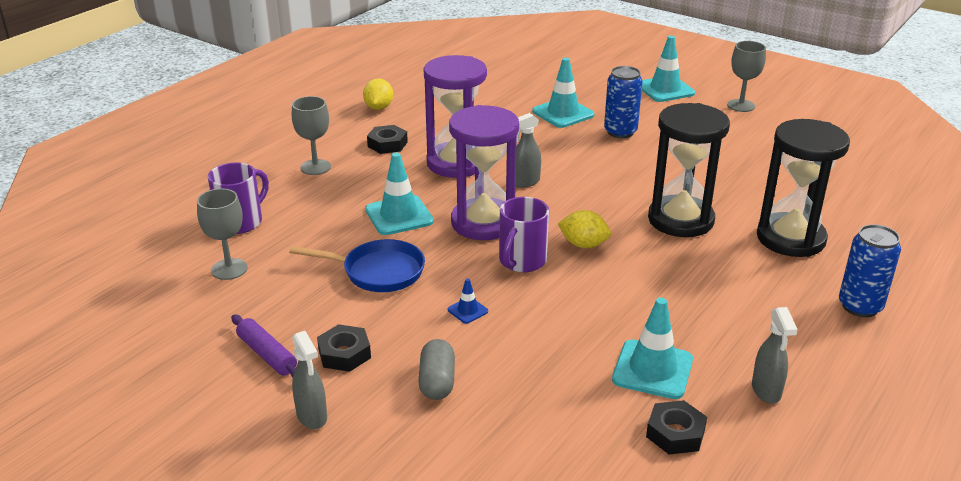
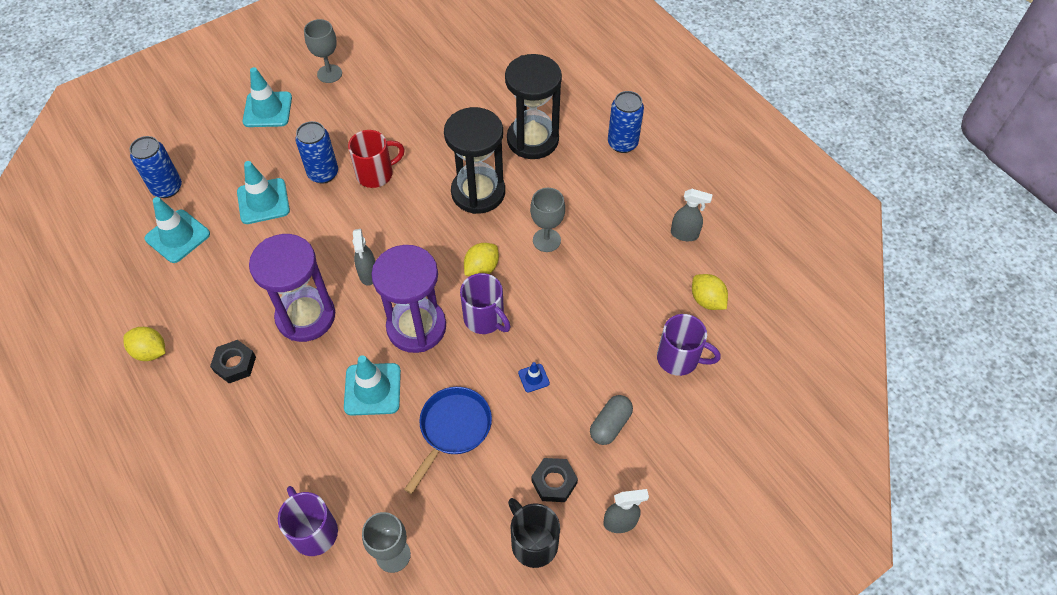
camera: 70 degrees left, 25 degrees up
(267, 354) = (533, 542): purple rolling pin -> black mug
(315, 167) = (244, 441): grey goblet -> grey goblet (546, 240)
(437, 382) = (610, 425): grey capsule -> grey capsule turned 75 degrees counterclockwise
(539, 72) = (167, 188): none -> blue can
(565, 423) = (679, 358): none -> purple mug
(646, 157) = (376, 174): none -> red mug
(652, 369) = (643, 286): turquoise traffic cone -> turquoise traffic cone (177, 236)
(675, 433) = (707, 300): black nut -> yellow lemon

